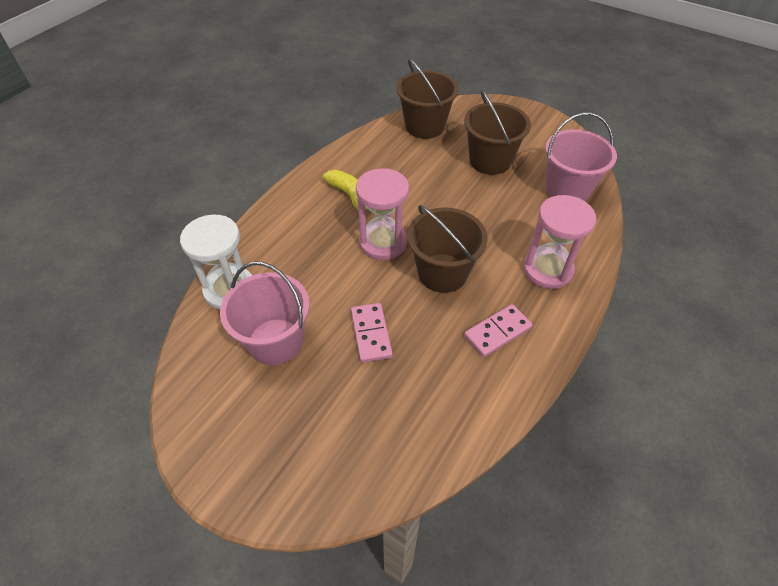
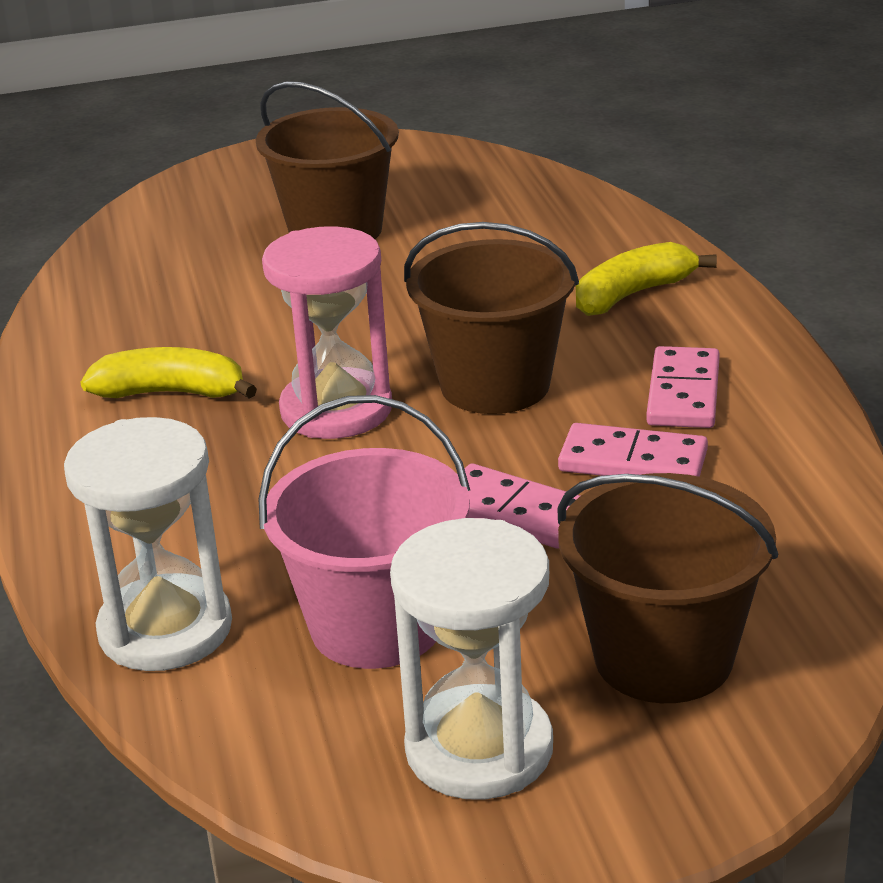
camera: 45 degrees left, 20 degrees down
(234, 417) = (479, 749): none -> white hourglass
(425, 126) = (146, 247): brown bucket -> brown bucket (663, 657)
(436, 347) = (633, 461): none -> pink domino
(547, 270) = (633, 294): pink hourglass -> yellow banana
(567, 190) = (509, 202): pink bucket -> none

